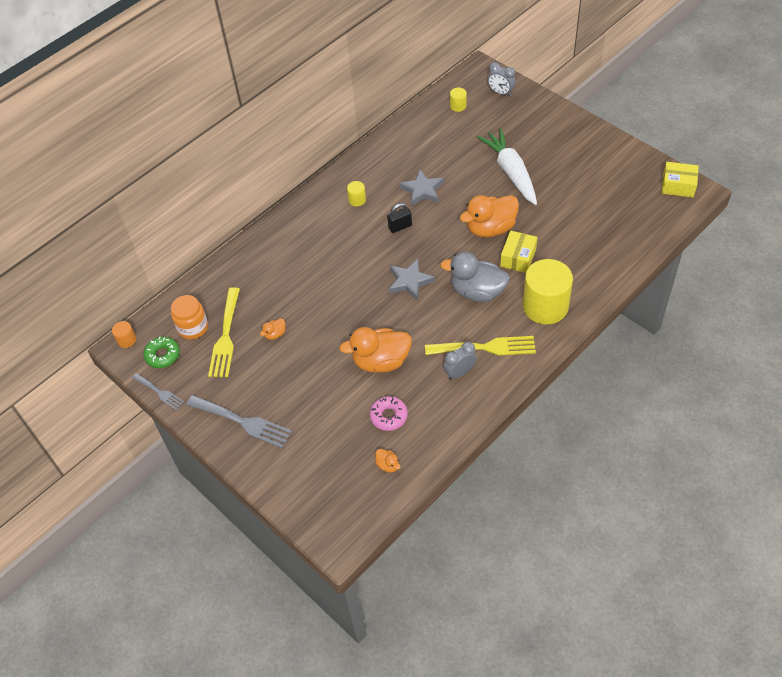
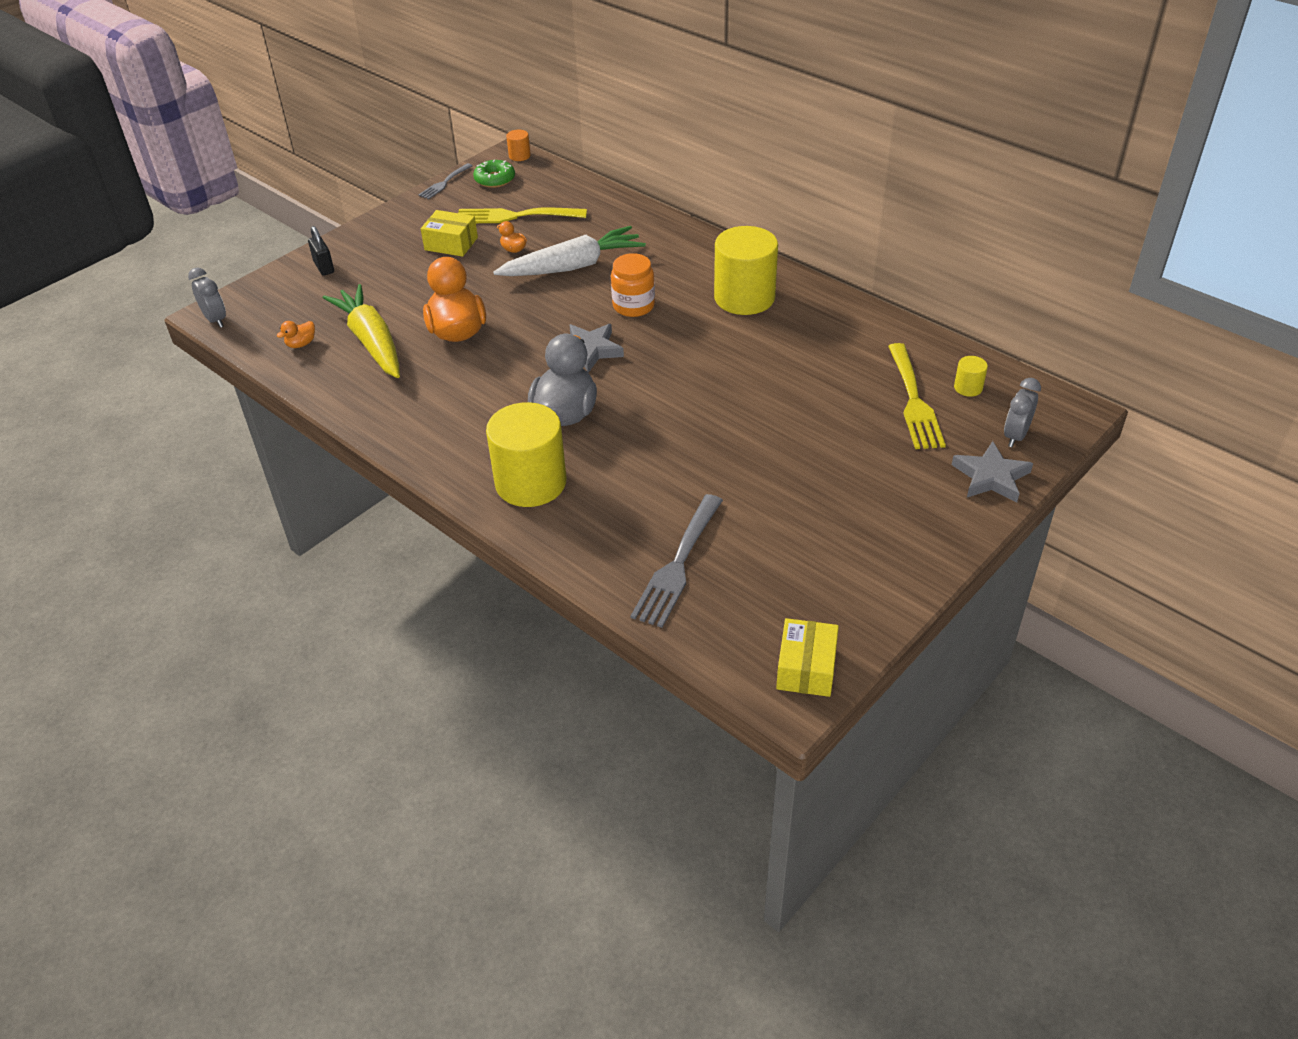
camera: 85 degrees right, 10 degrees down
(193, 327) = (531, 194): orange jar -> orange jar (633, 306)
(243, 422) = (391, 238): grey fork -> grey fork (678, 565)
(357, 200) = (744, 298): yellow cylinder -> yellow cylinder, size x2.36
(388, 416) = (371, 341): pink donut -> yellow carrot
(400, 227) = (693, 338): black padlock -> black padlock (324, 267)
(422, 190) = (767, 356): grey star -> grey star (991, 477)
(459, 372) = (425, 399): grey clock -> grey clock (216, 320)
(485, 347) = (464, 422): yellow fork -> yellow fork (914, 401)
(490, 228) = (691, 426): orange duck -> none
(511, 172) = (818, 447): white carrot -> white carrot (573, 266)
(518, 258) = (630, 455): yellow box -> yellow box (451, 244)

